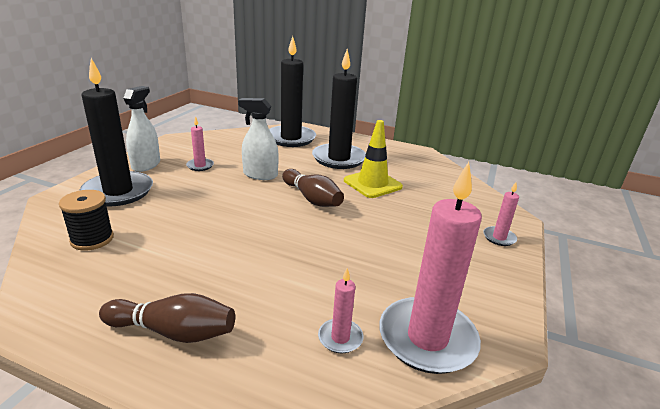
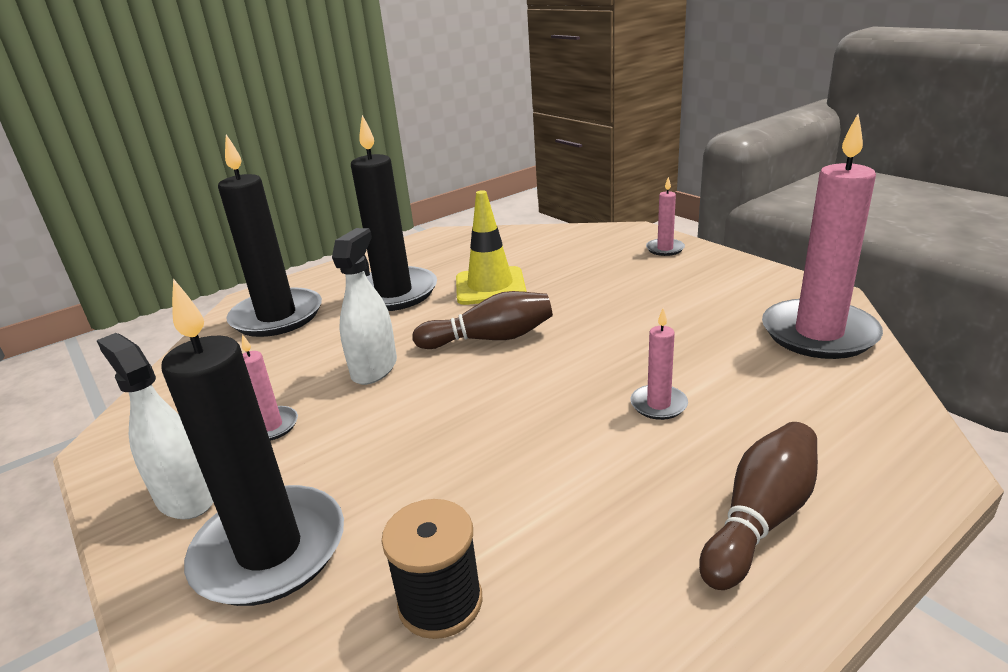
camera: 55 degrees left, 0 degrees up
(260, 175) = (374, 368): white spray bottle -> white spray bottle turned 150 degrees clockwise
(340, 338) = (806, 384): pink candle -> pink candle (658, 404)

